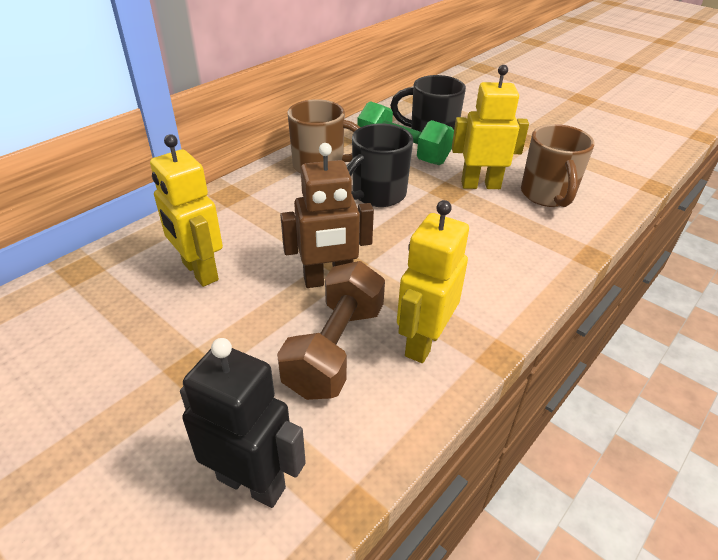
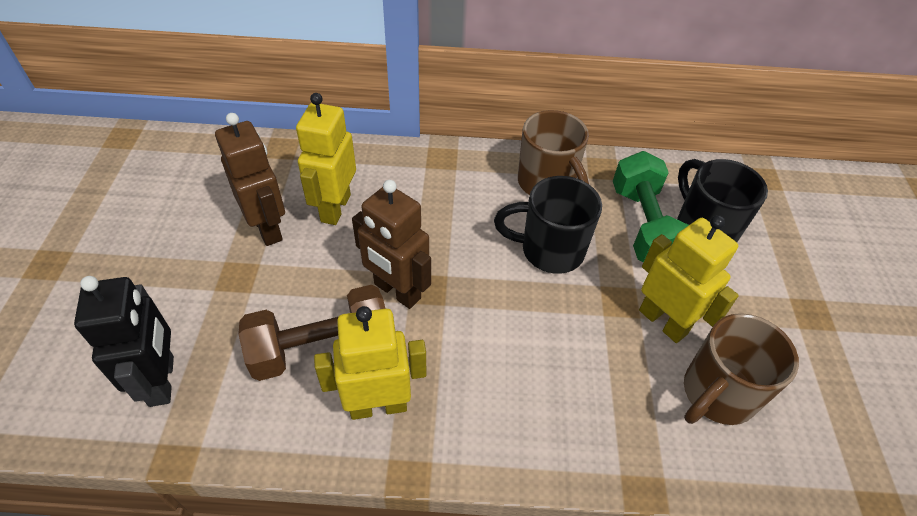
camera: 50 degrees right, 10 degrees up
(163, 322) = (268, 228): none -> brown robot

